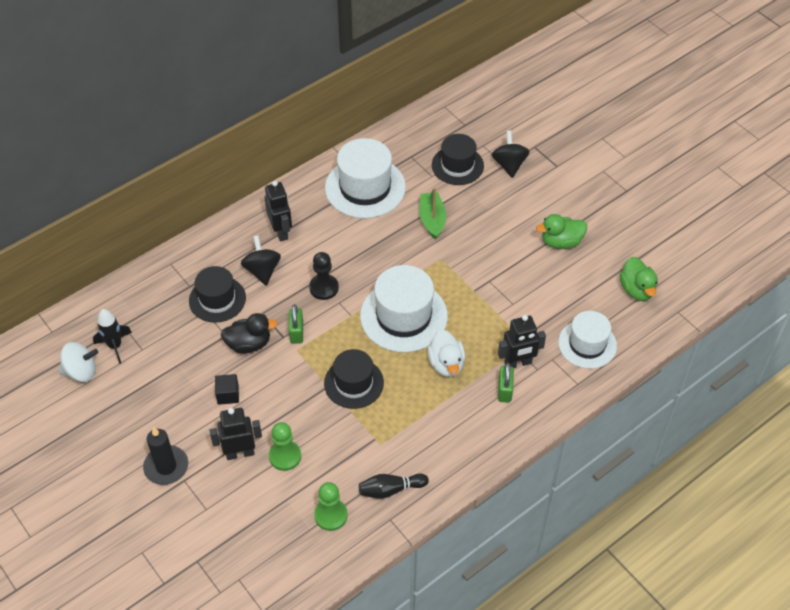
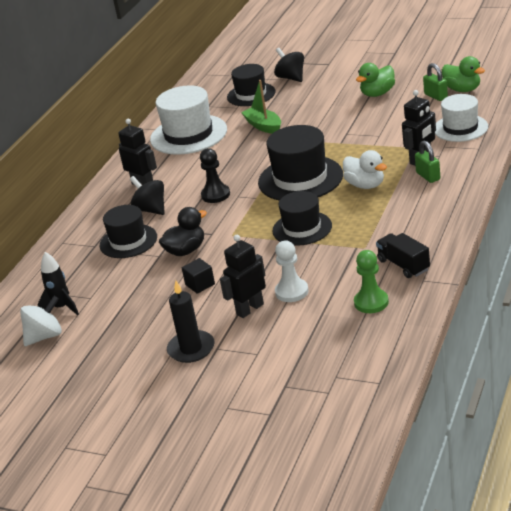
camera: 25 degrees left, 20 degrees down
(285, 456) = (291, 292): green pawn -> white pawn
(296, 332) = (220, 226): green padlock -> green padlock (436, 96)
(391, 490) = (403, 265): black bowling pin -> black truck
(403, 316) = (300, 179): white hat -> black hat

